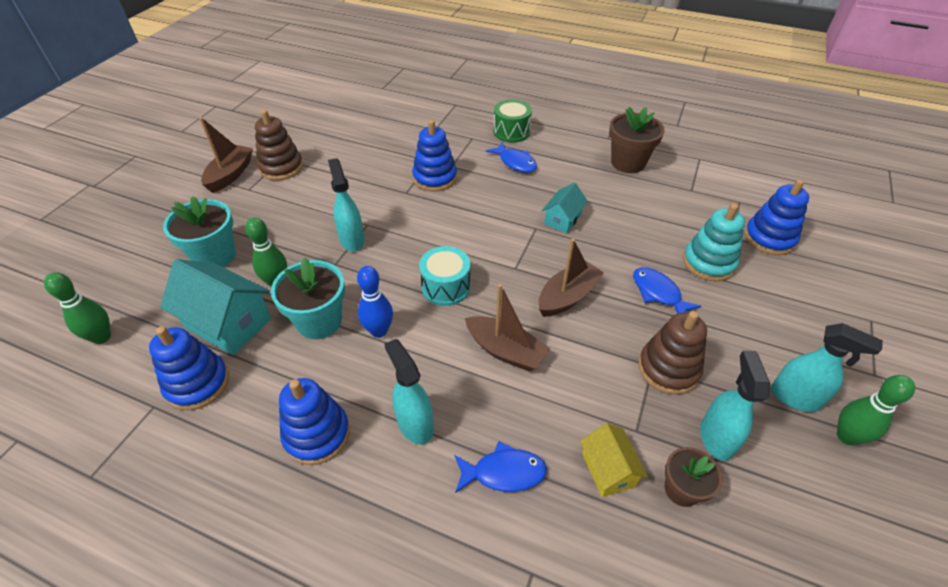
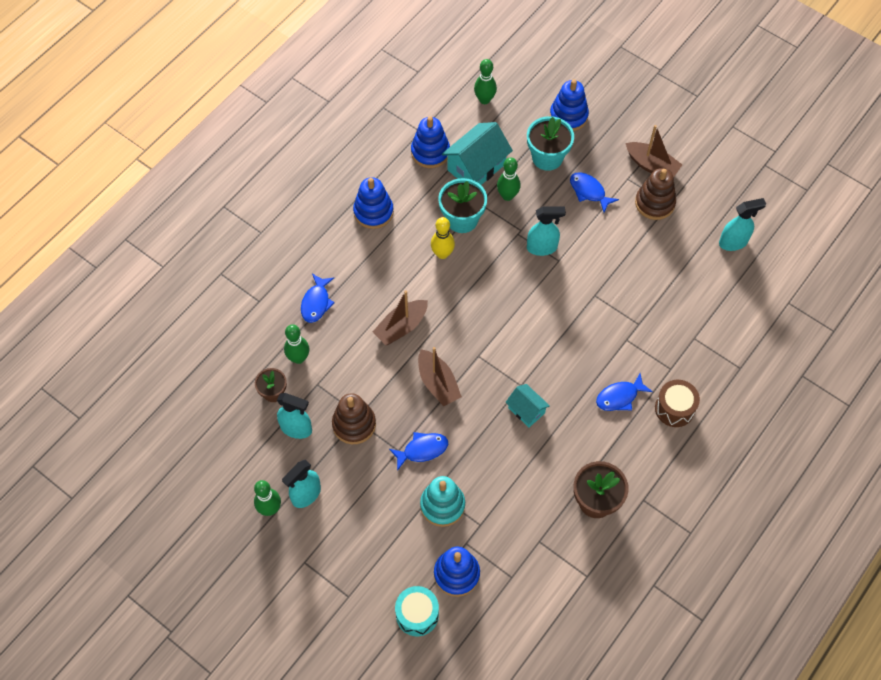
camera: 105 degrees right, 15 degrees up
(267, 214) = (589, 191): none -> blue fish
(379, 331) = (442, 254): blue bowling pin -> yellow bowling pin
(415, 424) = (363, 263): turquoise spray bottle -> turquoise spray bottle (733, 242)
(435, 178) = (610, 322): blue stacking toy -> blue stacking toy (568, 116)
(446, 287) = (472, 303): turquoise drum -> turquoise drum (417, 615)
(511, 132) = (674, 408): green drum -> brown drum
(608, 470) = (298, 358): yellow house -> green bowling pin

